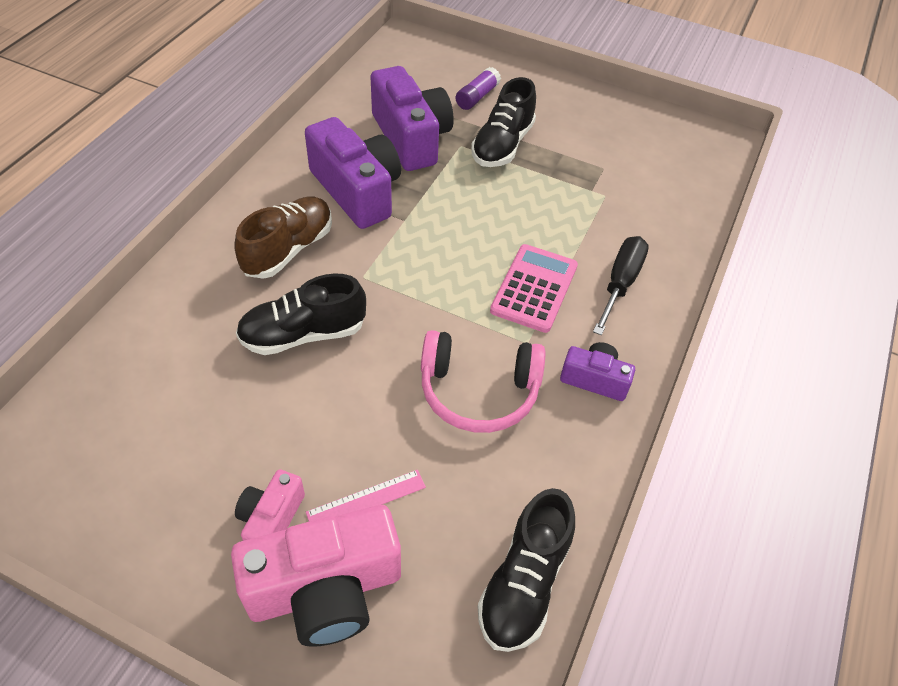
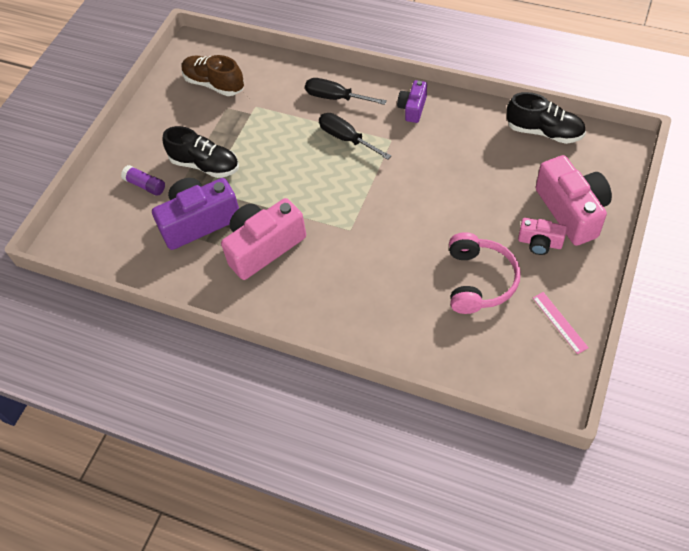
camera: 85 degrees left, 5 degrees up
(288, 249) = (330, 278): brown shoe -> brown shoe (214, 84)
(303, 334) = (406, 253): black shoe -> none
(357, 191) = (264, 247): purple camera -> pink camera
(366, 500) = (516, 201): pink ruler -> pink ruler (560, 322)
(478, 391) = (432, 159): pink headphones -> pink headphones (479, 280)
(534, 288) = (346, 138): pink calculator -> black screwdriver

